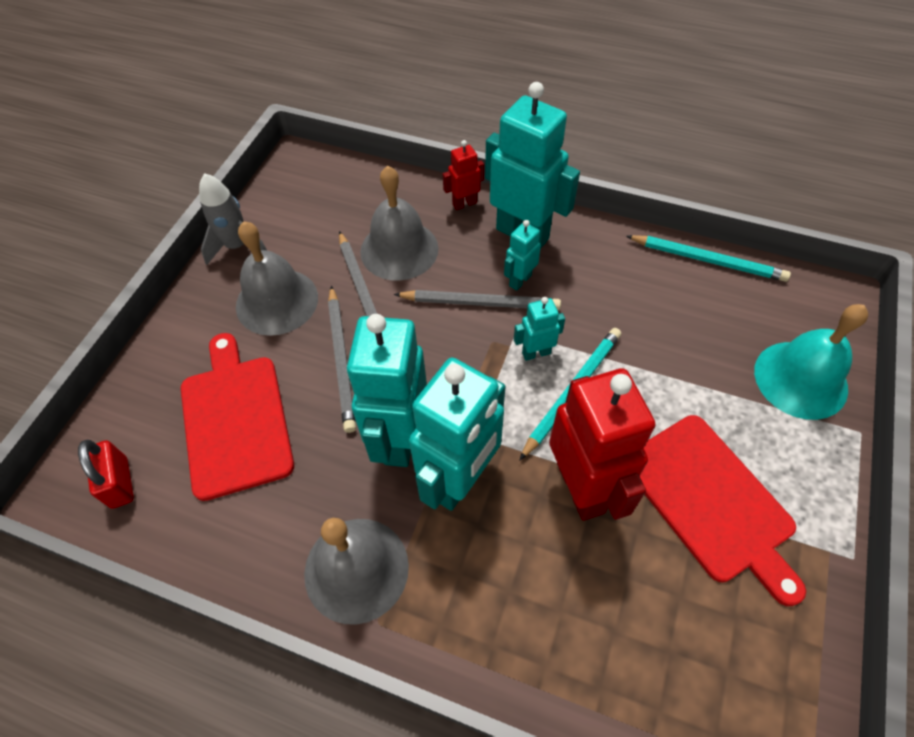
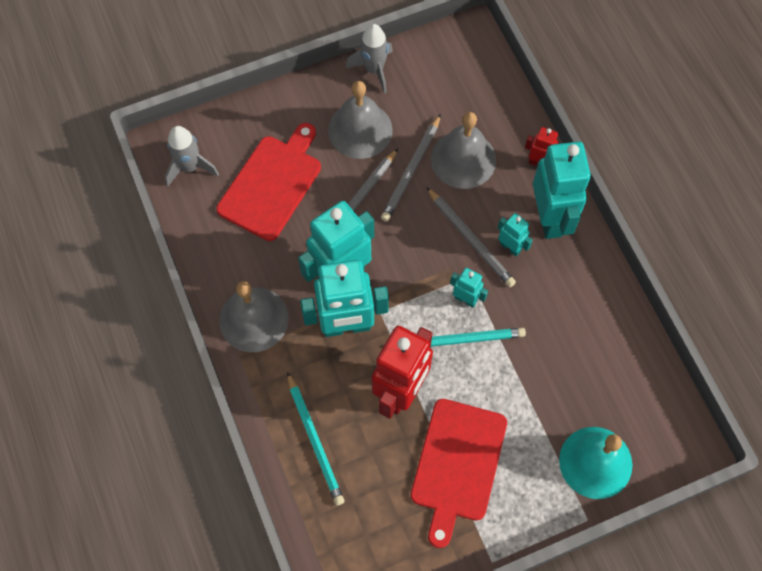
camera: 45 degrees right, 10 degrees up
(120, 483) = (190, 167): red padlock -> grey rocket
(520, 280) = (510, 247): turquoise robot -> turquoise robot turned 45 degrees clockwise
(707, 260) = (643, 345): turquoise pencil -> turquoise pencil (315, 440)

